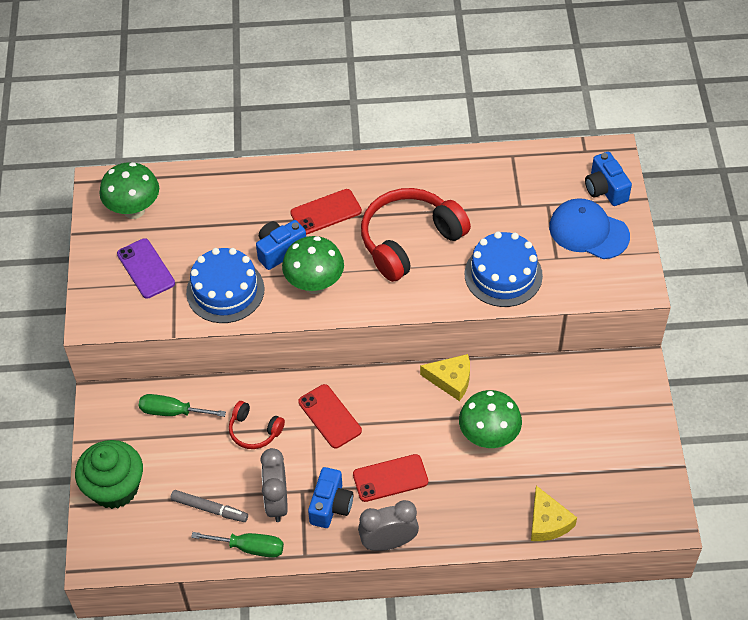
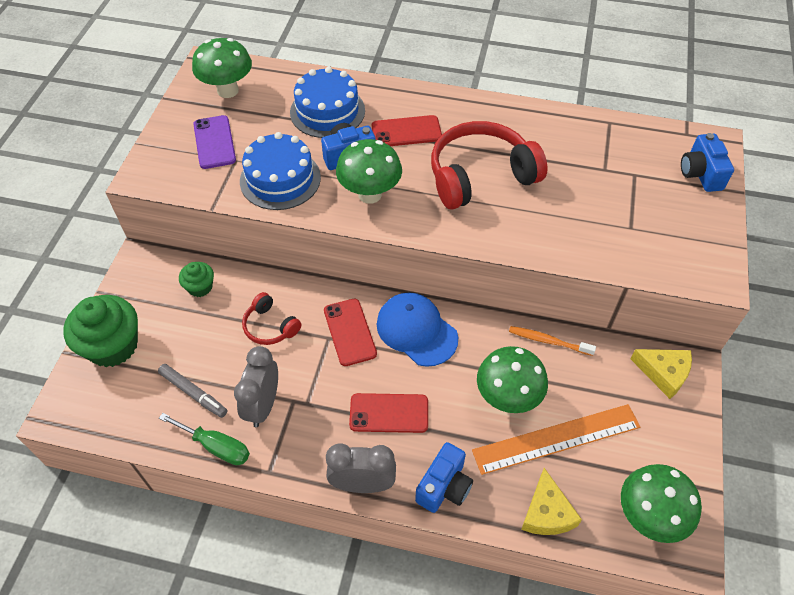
camera: 15 degrees right, 0 degrees up
(172, 412) = (200, 287): green screwdriver -> green cupcake
(330, 506) = (316, 425): blue camera -> blue camera (444, 486)
(451, 380) = (485, 328): yellow cheese -> yellow cheese (664, 373)
(503, 274) = (568, 231): blue cake -> blue cake (327, 111)
(510, 377) = (548, 341): none -> orange toothbrush
(540, 460) = (556, 438): none -> orange ruler
(588, 231) = (672, 210): blue cap -> blue cap (416, 331)
(630, 502) = (648, 517): none -> green mushroom

